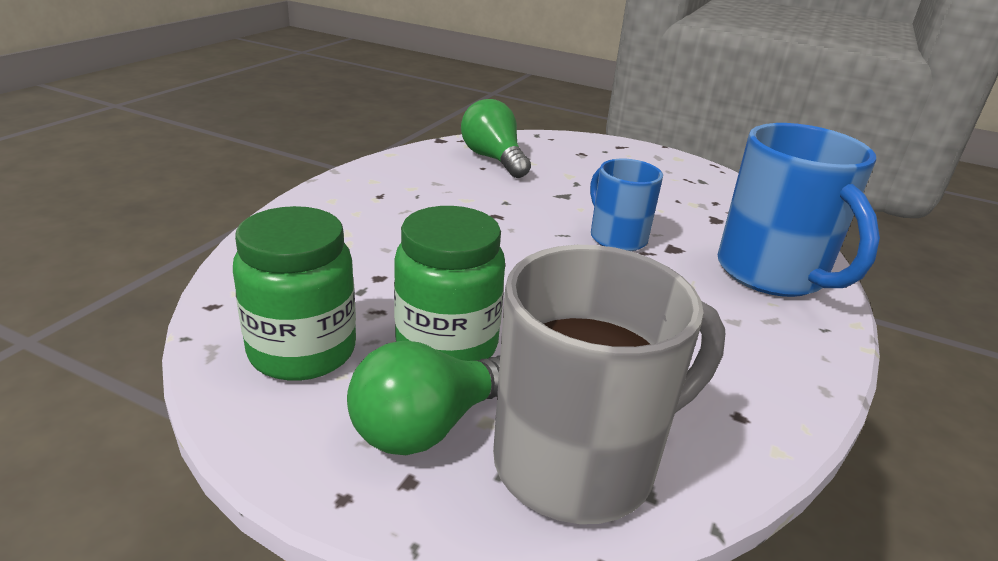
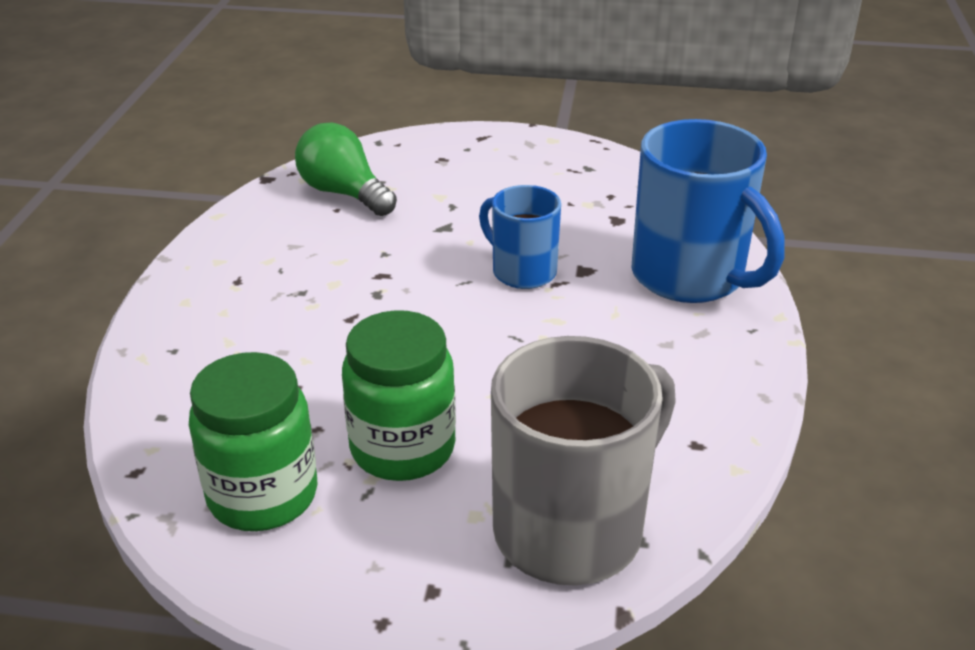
camera: 15 degrees left, 5 degrees up
(428, 426) = (424, 535): green light bulb -> none

